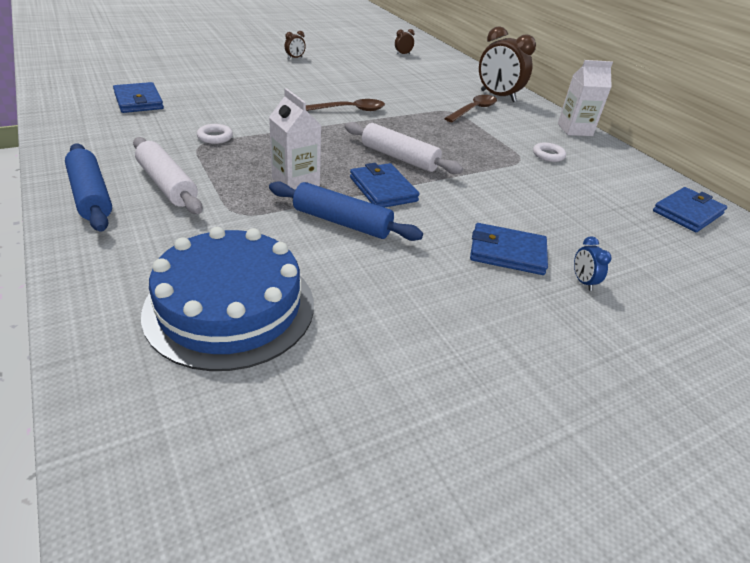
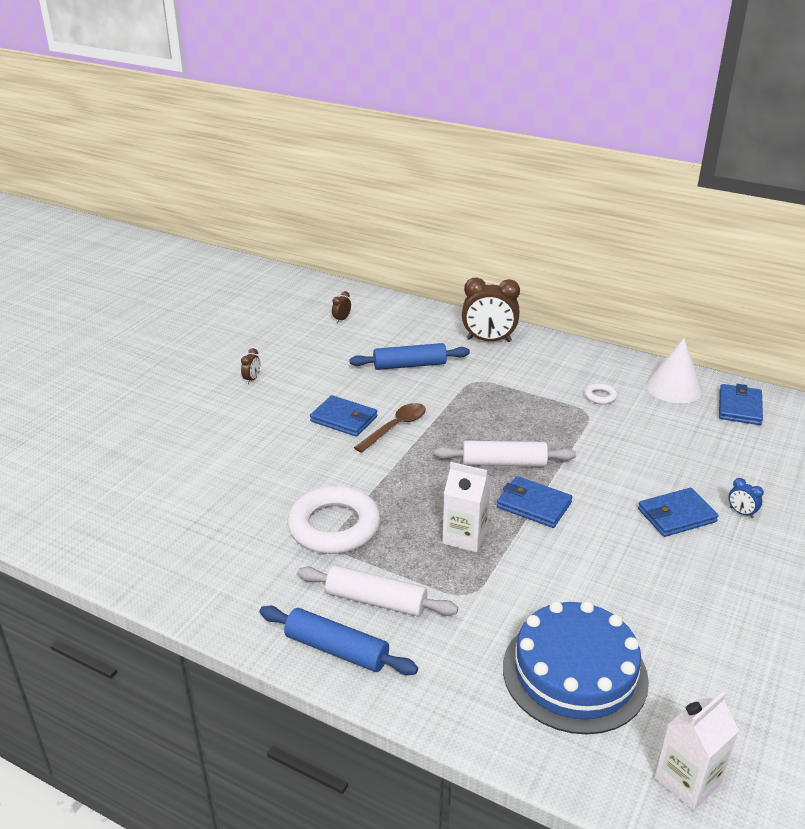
camera: 30 degrees left, 5 degrees down
(139, 101) = (198, 523): blue wallet -> blue wallet (344, 419)
(215, 137) = (334, 526): white ring -> white ring, size x2.38
(342, 222) = (547, 555): blue rolling pin -> blue rolling pin (409, 365)
(474, 110) = (491, 370): brown spoon -> none
(574, 130) = (587, 353): white carton -> white carton (687, 781)
(631, 176) = (674, 387): none -> white cone

